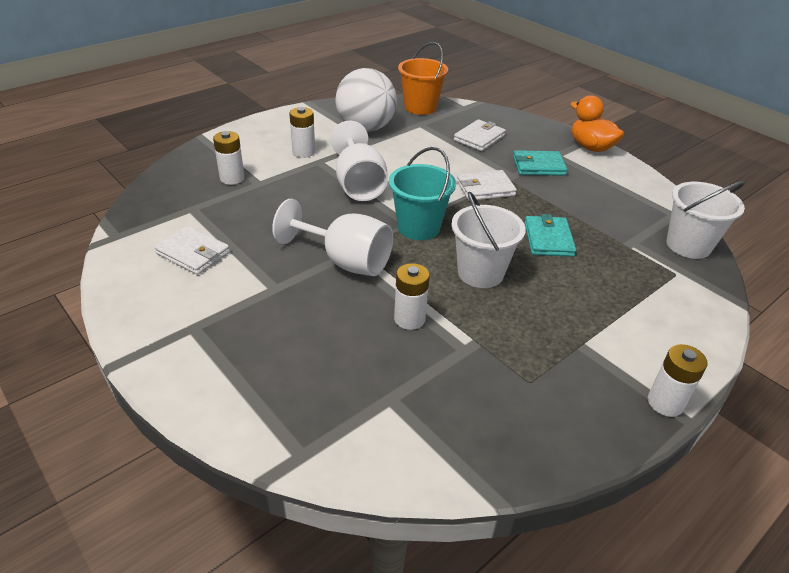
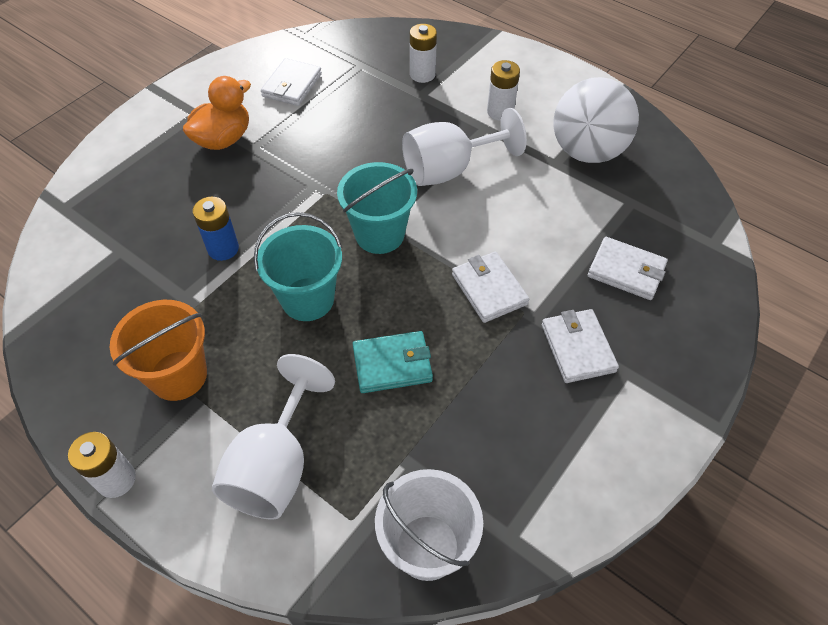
camera: 80 degrees right, 15 degrees up
(345, 261) = (303, 186): white goblet -> white goblet (275, 466)
(409, 319) = (223, 248): white battery -> blue battery
(420, 107) = (682, 195): orange bucket -> orange bucket (178, 375)
(480, 273) = (307, 299): white bucket -> turquoise bucket
(538, 166) = (577, 348): turquoise wallet -> white wallet
(590, 147) = (676, 420): orange duck -> orange duck (223, 139)

